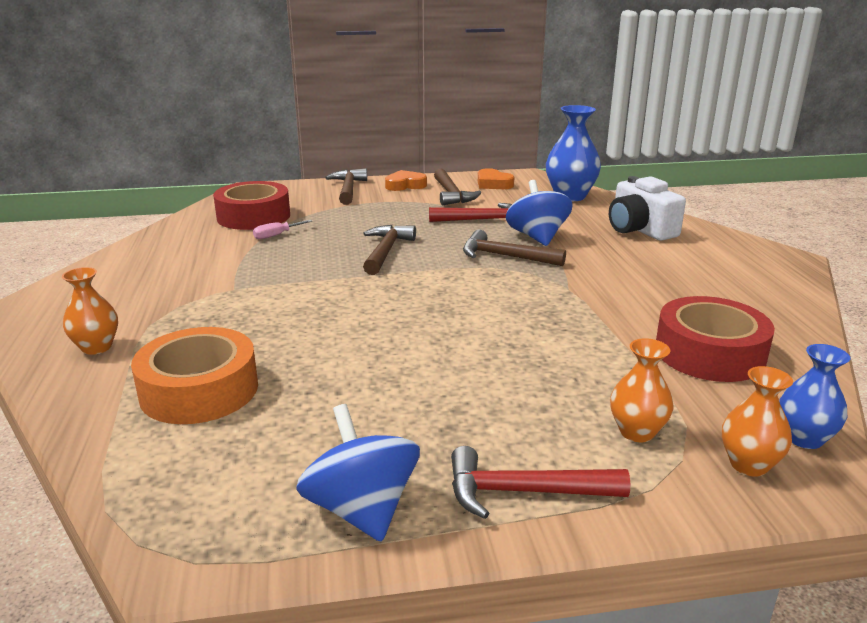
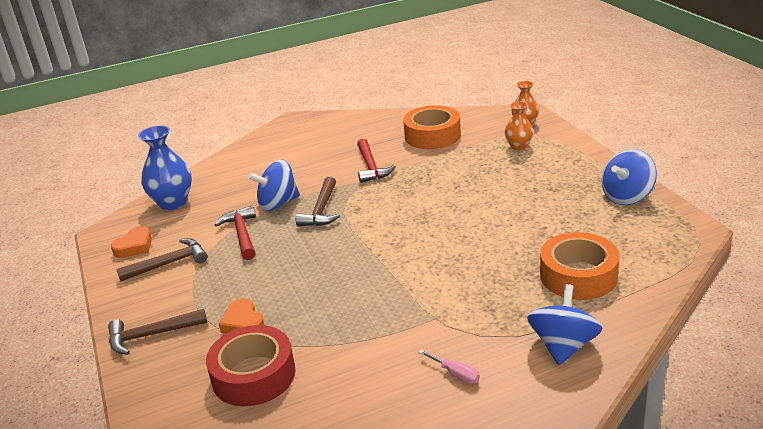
camera: 100 degrees left, 5 degrees up
(97, 347) = (563, 346): orange vase -> blue spinning top
(276, 235) = (306, 338): pink screwdriver -> pink screwdriver (456, 374)
(386, 251) = (327, 264): brown hammer -> none
(405, 185) = (137, 299): orange heart -> orange heart (243, 323)
(523, 492) = (583, 164): red hammer -> red hammer (371, 167)
(639, 230) = (252, 167): white camera -> none
(709, 353) = (432, 135): red tape -> orange tape
(804, 438) = (497, 115): blue vase -> none

